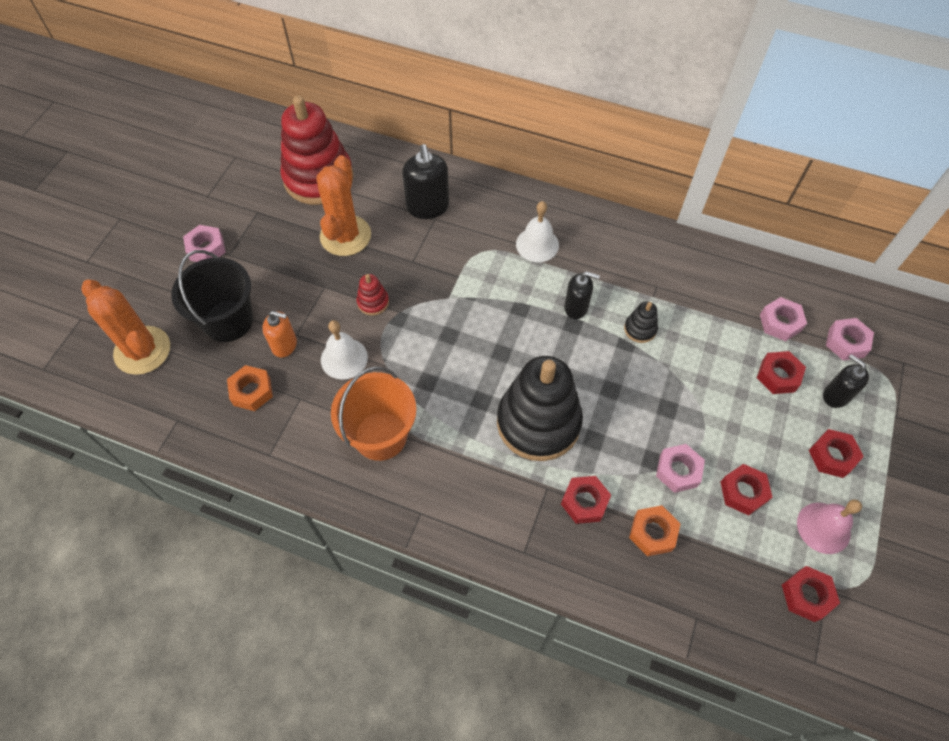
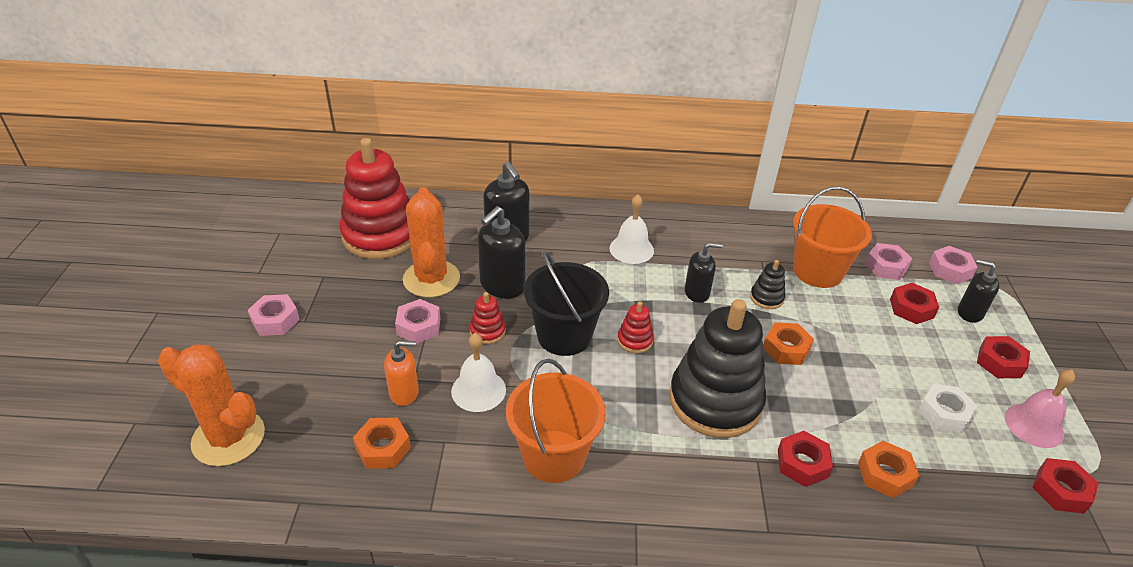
camera: 20 degrees left, 20 degrees down
(228, 321) = (327, 384): black bucket -> black bucket (564, 336)
(403, 257) = (502, 285): none -> black soap dispenser
(496, 343) = (635, 340): none -> red stacking toy
(630, 387) = (786, 349): none -> orange nut
(678, 471) = (874, 410): pink nut -> pink nut (418, 326)
(706, 311) = (817, 271): none -> orange bucket
(743, 492) = (944, 413): red nut -> white nut

